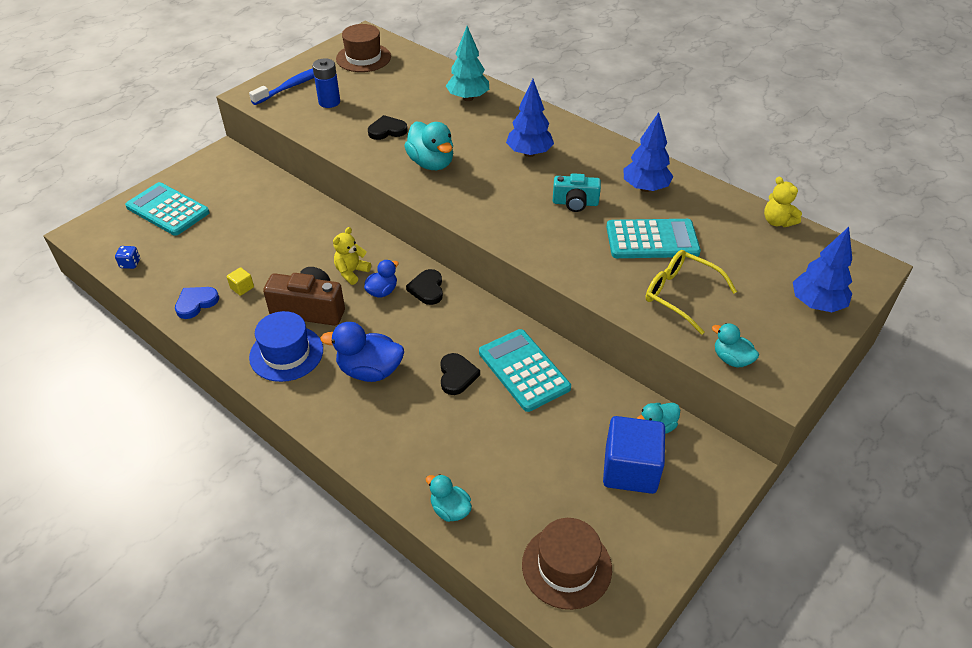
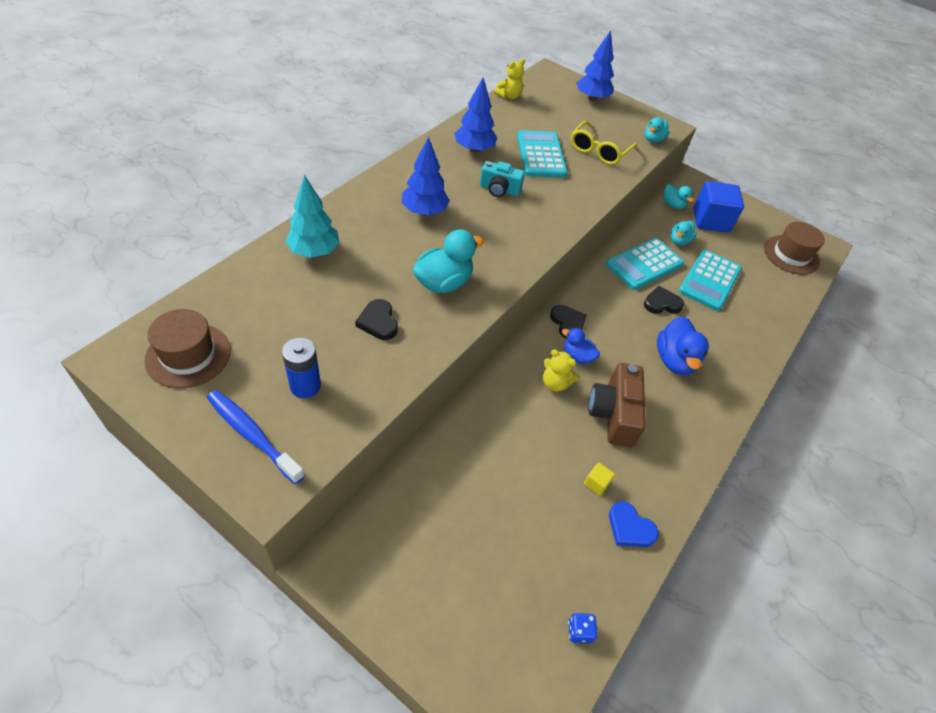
camera: 100 degrees left, 5 degrees up
(168, 210) = (464, 612): turquoise calculator -> turquoise calculator (709, 280)
(286, 353) = (674, 427): blue hat -> none
(427, 289) = (567, 323): black heart -> black heart turned 105 degrees counterclockwise
(450, 509) = (779, 308): turquoise duck -> turquoise duck (679, 241)
(575, 203) = (499, 189): turquoise camera -> turquoise camera turned 105 degrees clockwise

